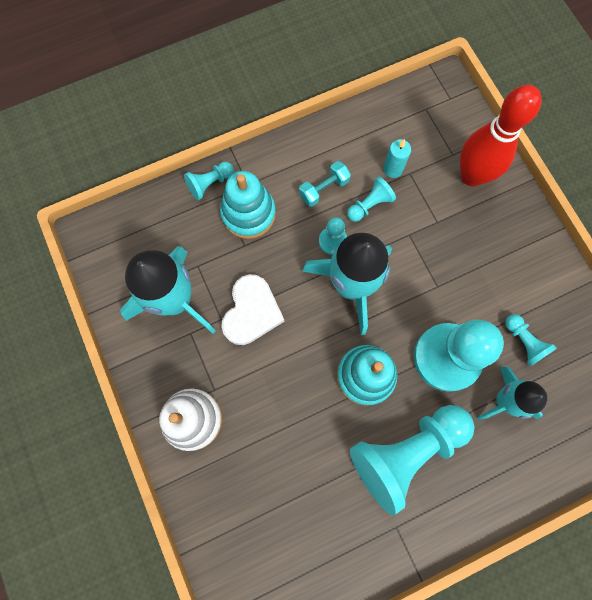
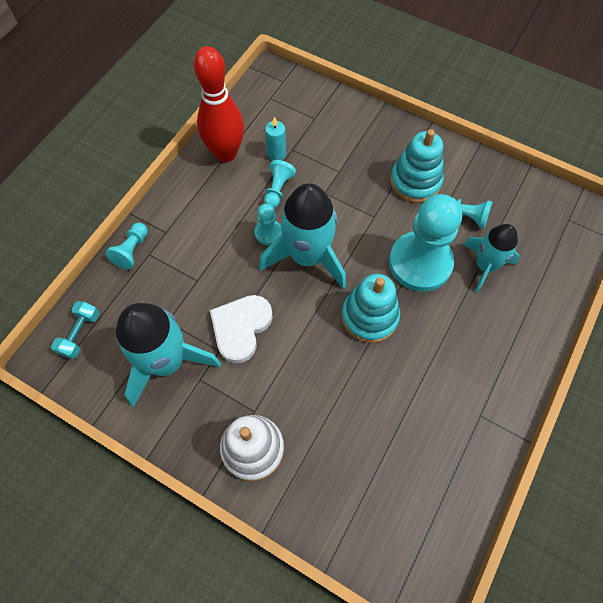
camera: 35 degrees left, 10 degrees down
(248, 213) = (182, 254): turquoise stacking toy -> turquoise stacking toy (415, 181)
(251, 312) = (241, 328): white heart -> white heart turned 135 degrees counterclockwise
(323, 189) = (232, 199): turquoise dumbbell -> turquoise dumbbell (80, 334)
(406, 452) = (444, 352): turquoise pawn -> none
(472, 176) = (340, 125): red bowling pin -> red bowling pin (226, 153)

